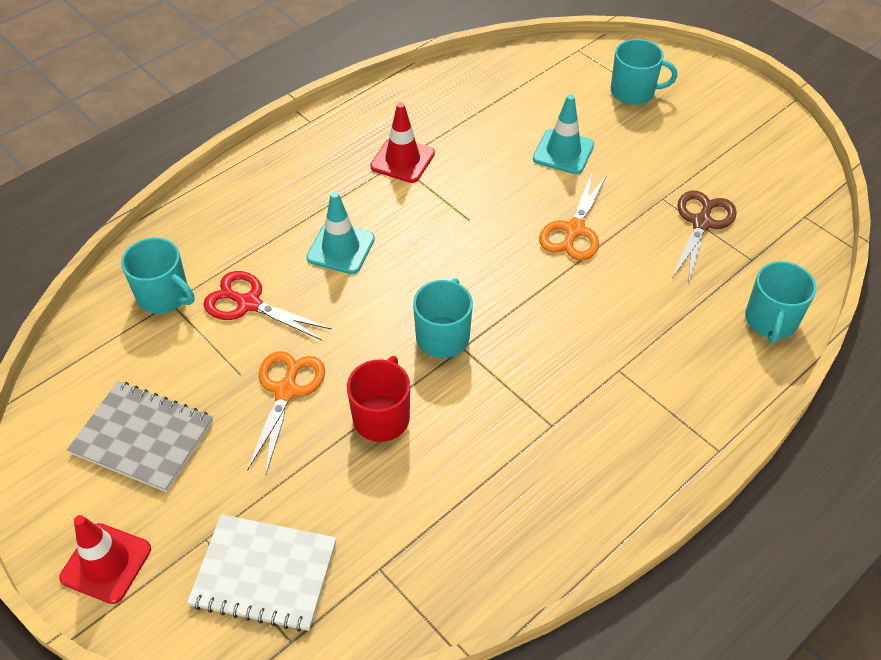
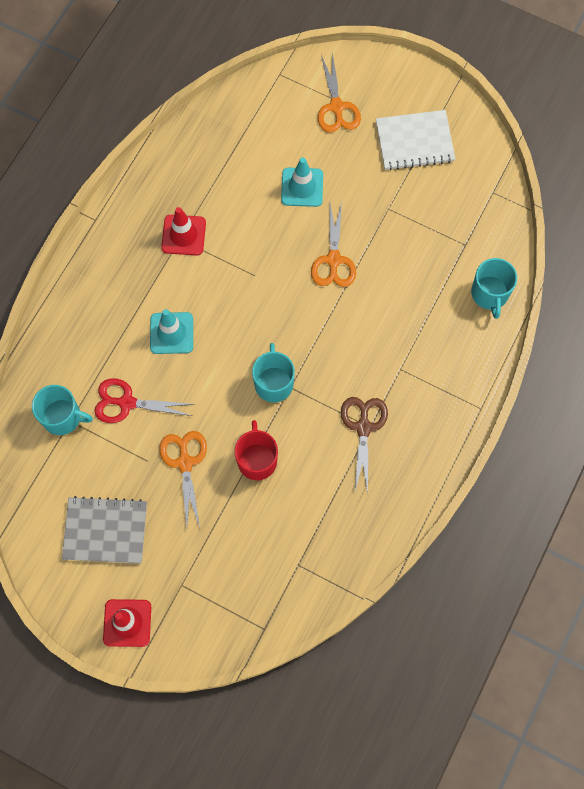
camera: 20 degrees left, 20 degrees up
(264, 573) = (229, 593): white notebook -> white notebook (414, 141)
(633, 92) = (336, 107): turquoise mug -> orange scissors
(701, 223) = (422, 223): brown scissors -> brown scissors (363, 427)

